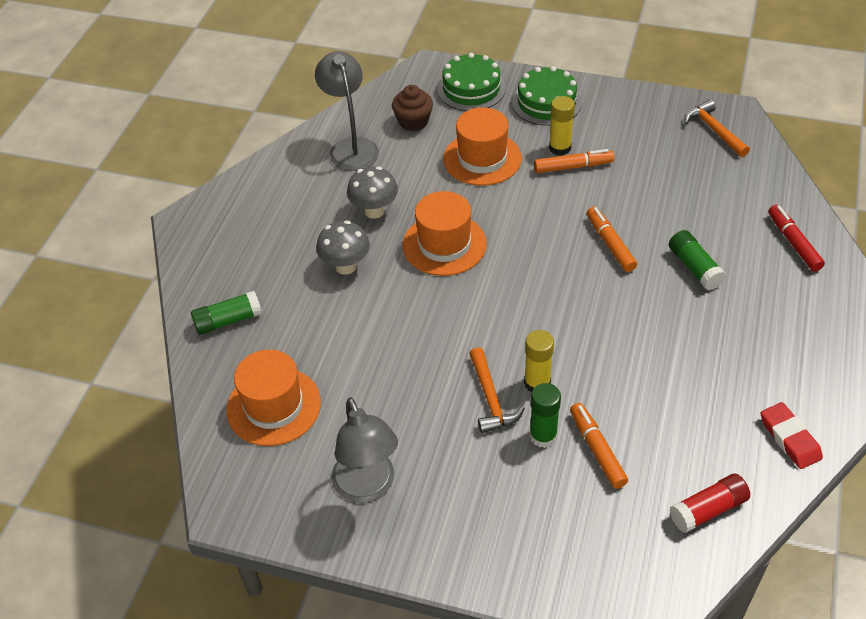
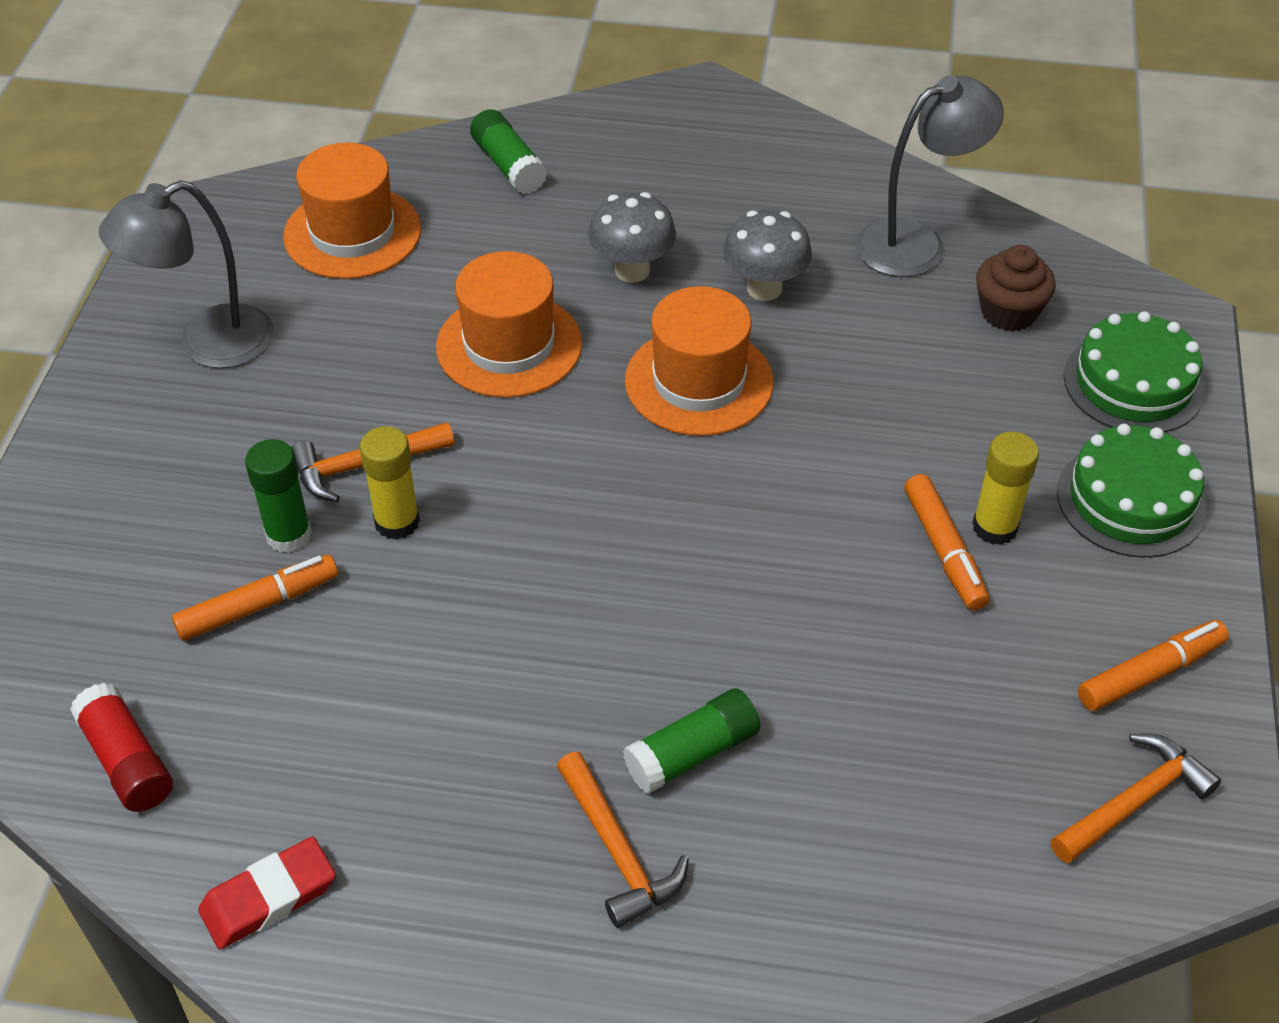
camera: 80 degrees right, 0 degrees up
(482, 158) = (932, 414): orange hat -> orange hat (509, 345)
(610, 244) = (737, 614): orange marker -> orange marker (1149, 673)
(751, 298) = (617, 851): none -> orange hammer
(793, 243) = (792, 943): red marker -> none

